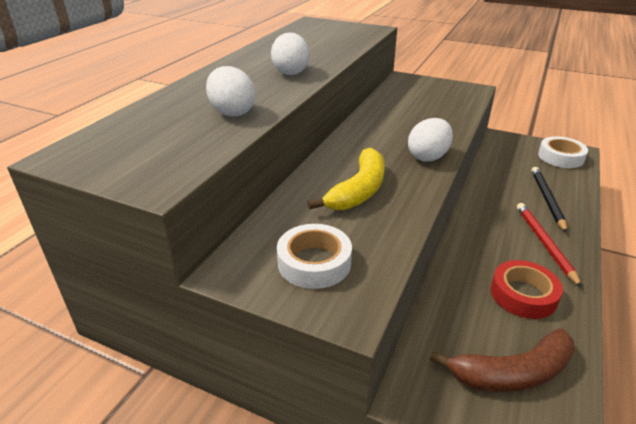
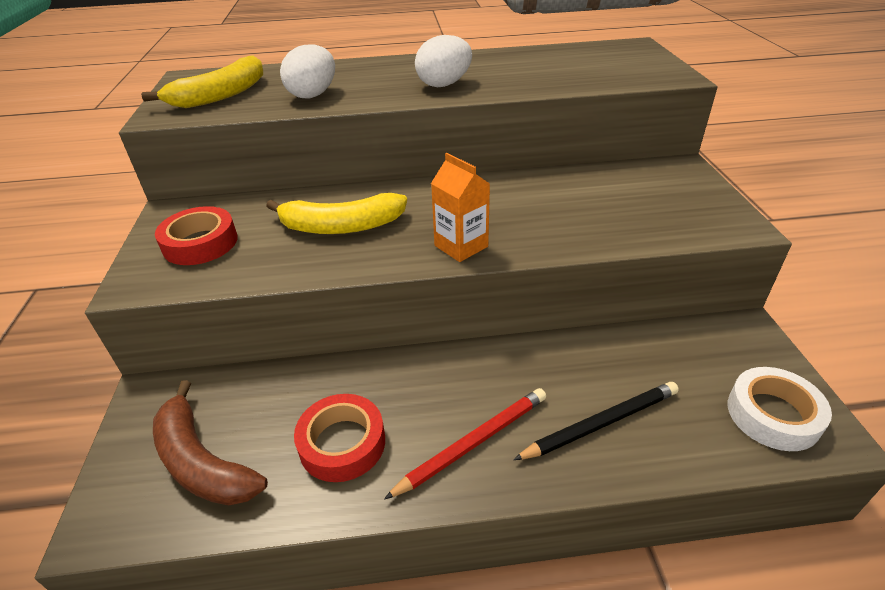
camera: 60 degrees right, 5 degrees up
(157, 148) = (220, 95): none -> yellow banana
(314, 262) = (200, 243): white tape -> red tape
(428, 157) = (461, 246): white egg -> orange carton

